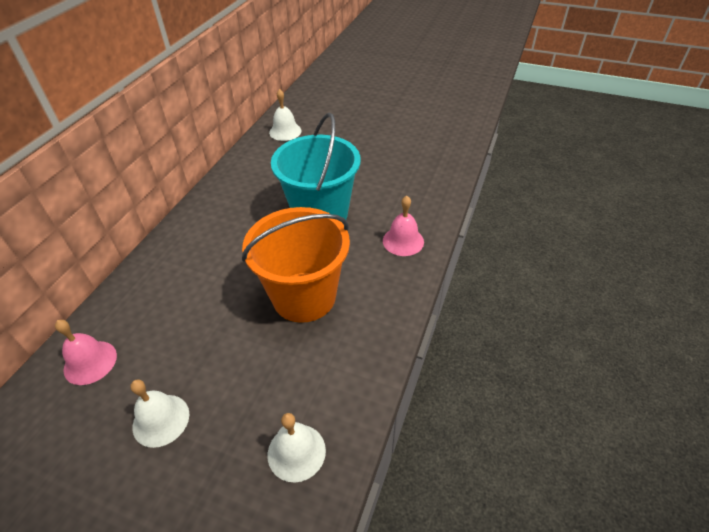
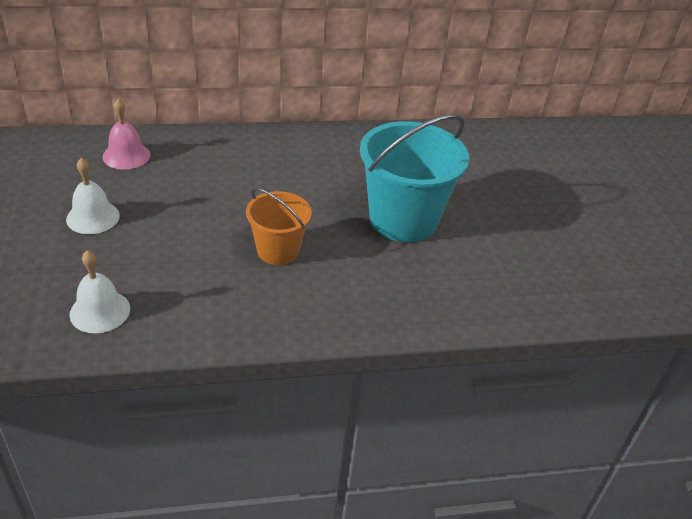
camera: 55 degrees right, 5 degrees down
(285, 131) = (511, 144): white bell -> none
(304, 296) = (278, 250): orange bucket -> orange bucket, size x0.58
(403, 241) = (417, 300): pink bell -> none

